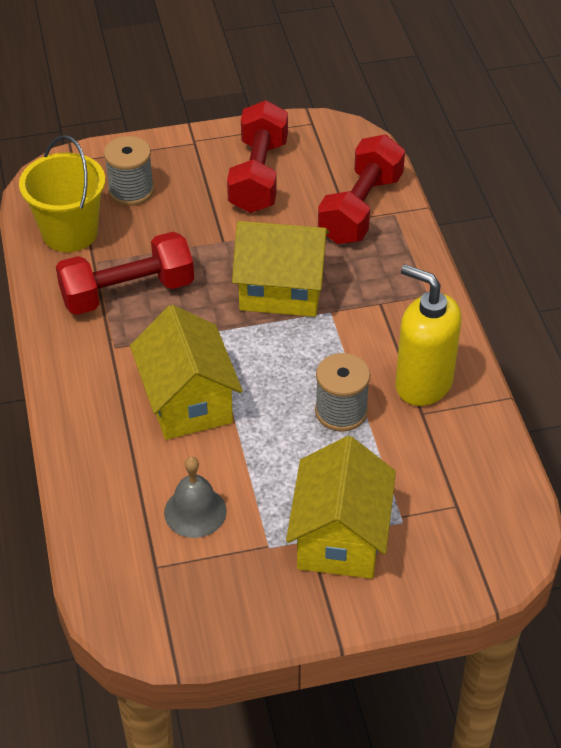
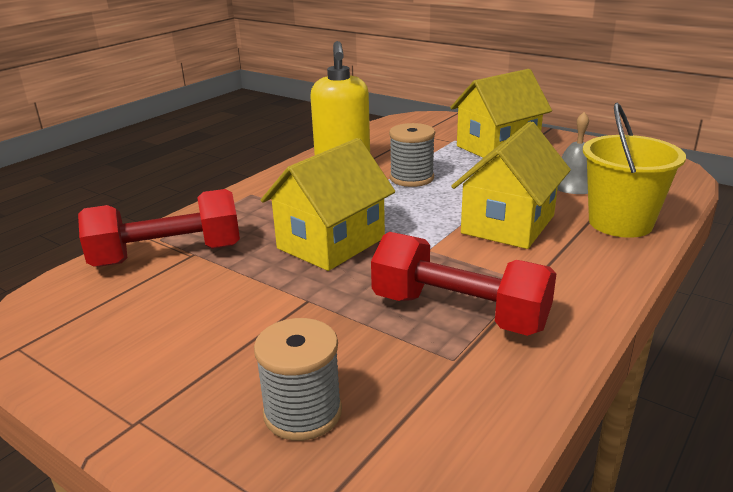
camera: 130 degrees left, 20 degrees down
(70, 233) = (444, 412): yellow bucket -> yellow bucket (620, 223)
(258, 175) = (168, 332): red dumbbell -> none
(281, 290) = (331, 243): yellow house -> yellow house turned 75 degrees clockwise

